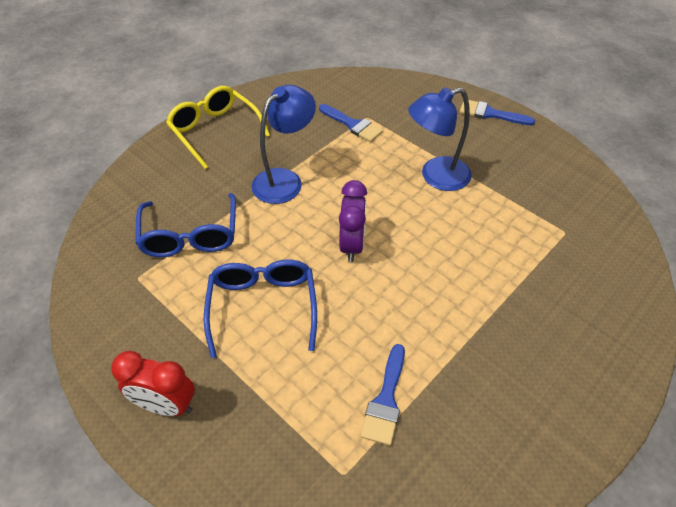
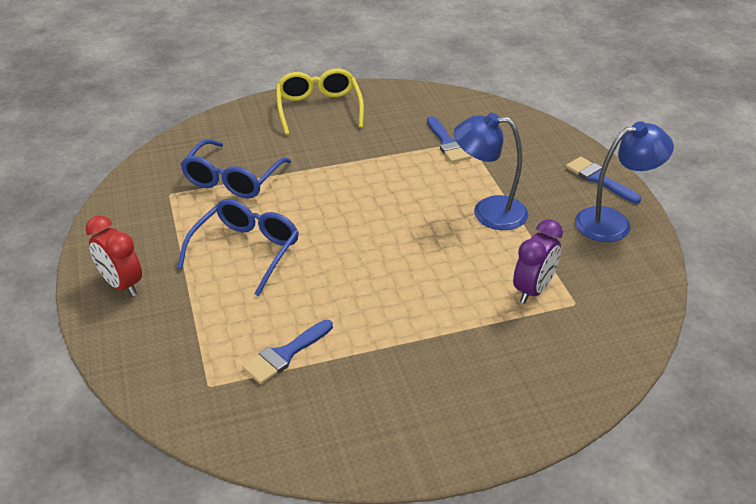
camera: 30 degrees right, 10 degrees down
(285, 180) = (345, 166): blue lamp -> blue lamp (613, 222)
(352, 245) = (359, 236): purple clock -> purple clock (533, 290)

